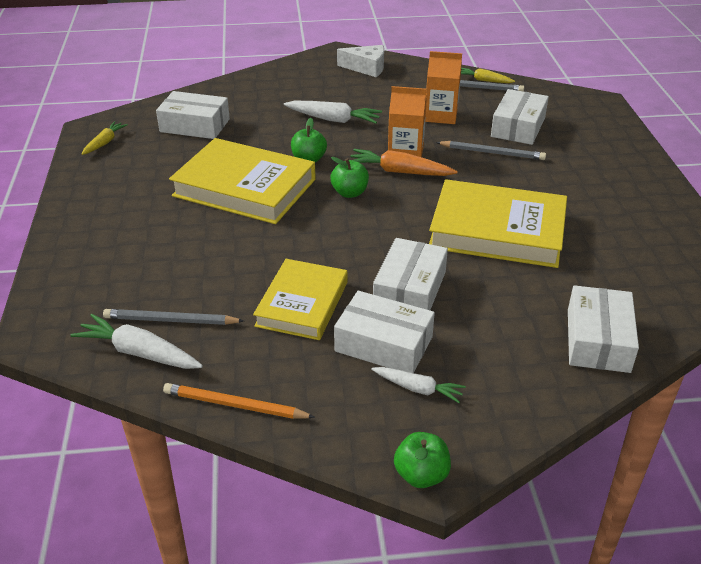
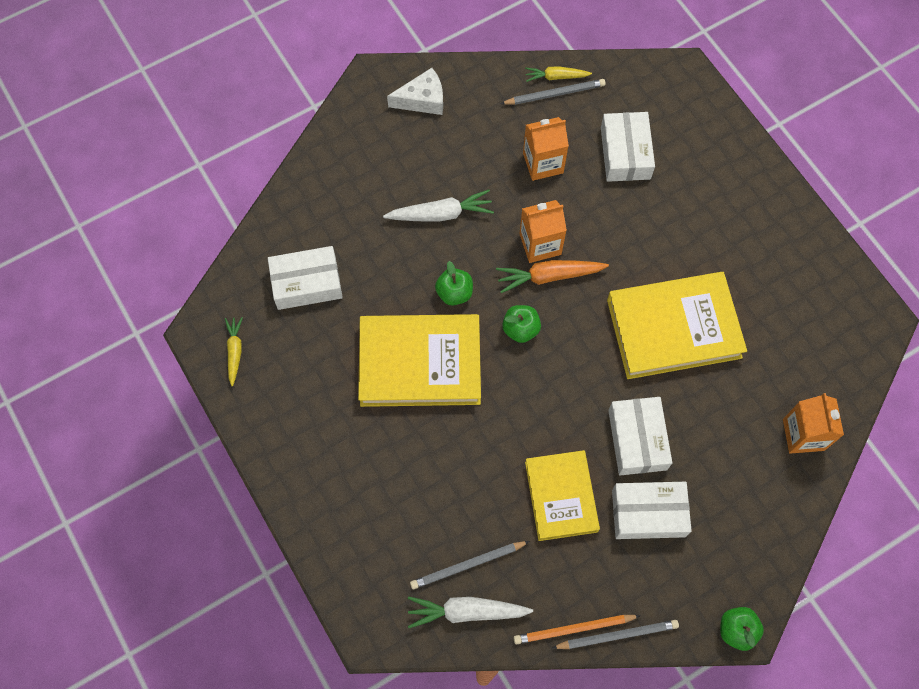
camera: 25 degrees left, 30 degrees up
(418, 389) = (696, 549): white carrot -> none
(492, 153) = (620, 208): grey pencil -> grey pencil (617, 635)
(598, 340) = (803, 434): white box -> orange carton

